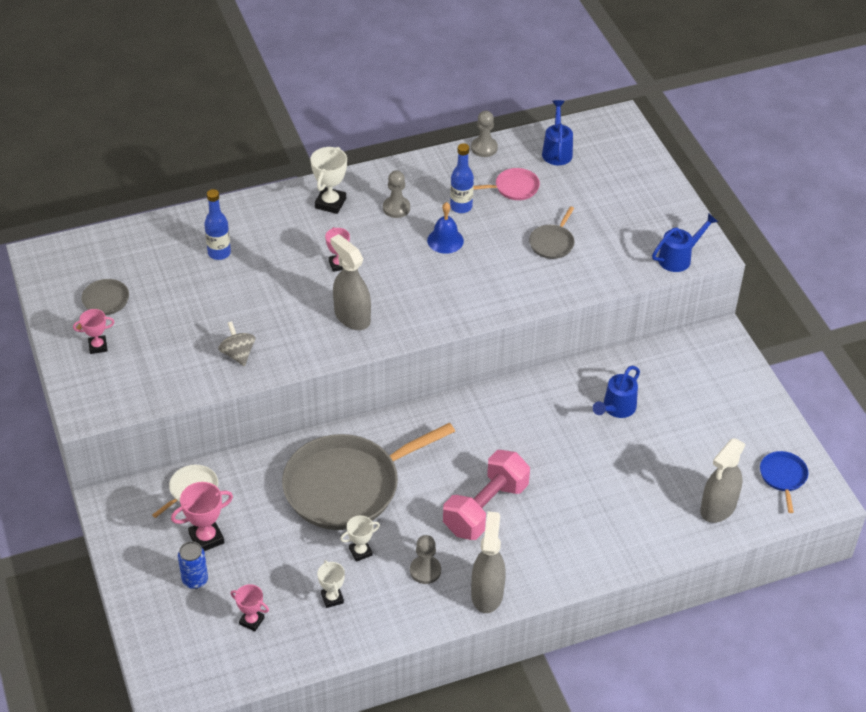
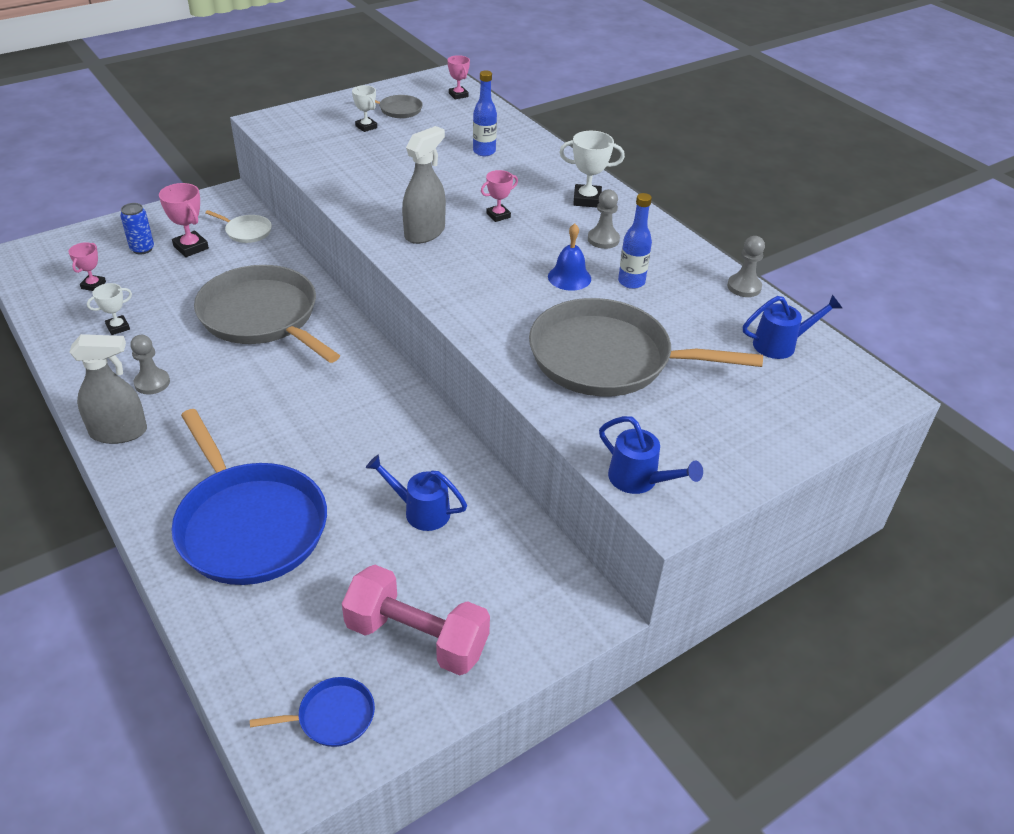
camera: 75 degrees right, 5 degrees down
(98, 346) = (344, 114): pink trophy -> pink trophy (458, 95)
(238, 354) = (353, 178): grey spinning top -> none
(360, 552) = (177, 336): white trophy -> white trophy (366, 127)
(485, 508) = (242, 416): pink dumbbell -> pink dumbbell (416, 638)
(514, 188) = (689, 317): pink pan -> none
(552, 243) = (607, 358): grey pan -> grey pan, size x2.35
(612, 510) = (249, 525): none -> blue pan
(718, 508) = (263, 638): grey spray bottle -> none

